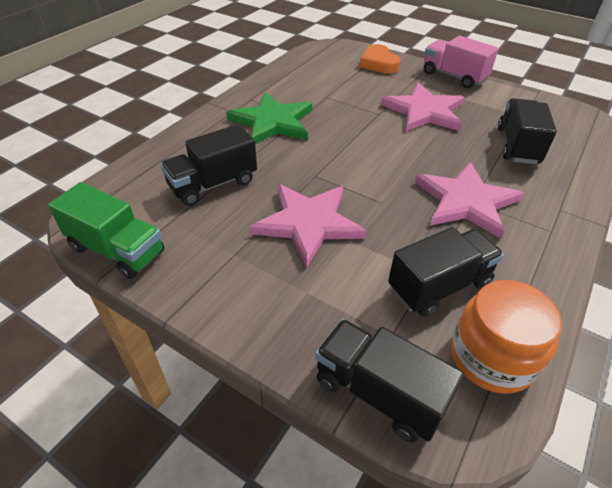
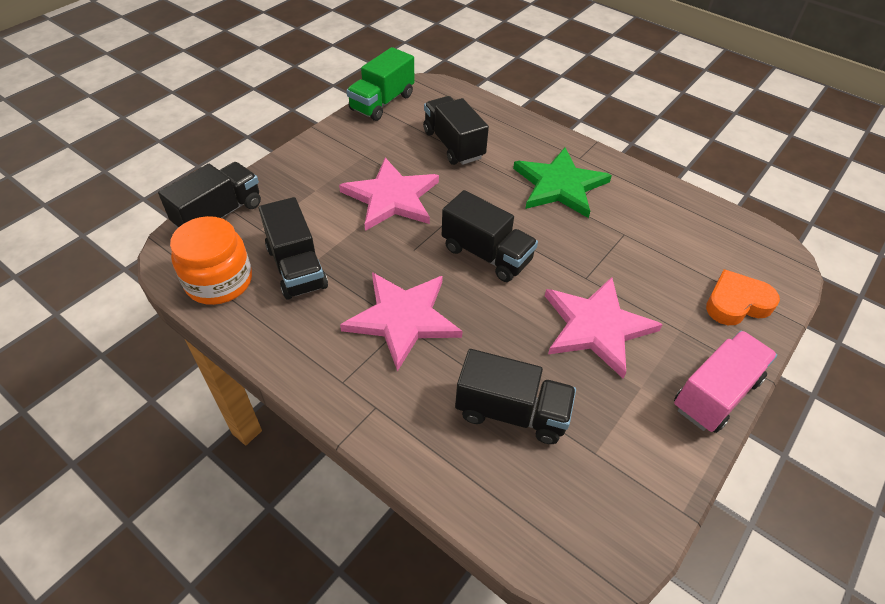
camera: 95 degrees right, 5 degrees up
(371, 159) = (486, 254): none -> black truck

